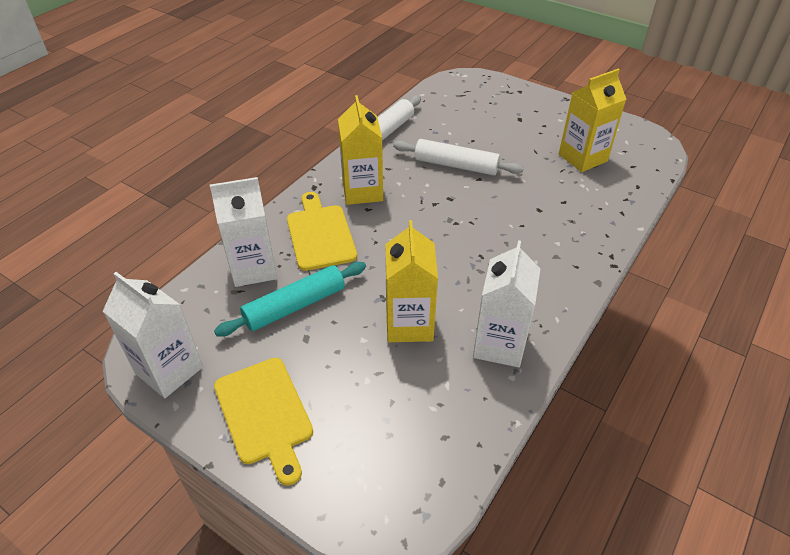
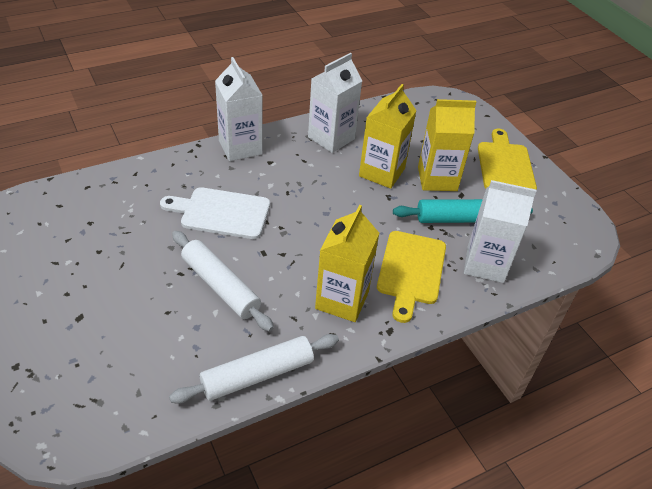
camera: 155 degrees left, 0 degrees up
(169, 370) = (567, 215): white carton -> white carton (240, 147)
(514, 212) = (221, 213): none -> white cutting board
(582, 158) = (89, 235): yellow carton -> yellow carton (437, 179)

